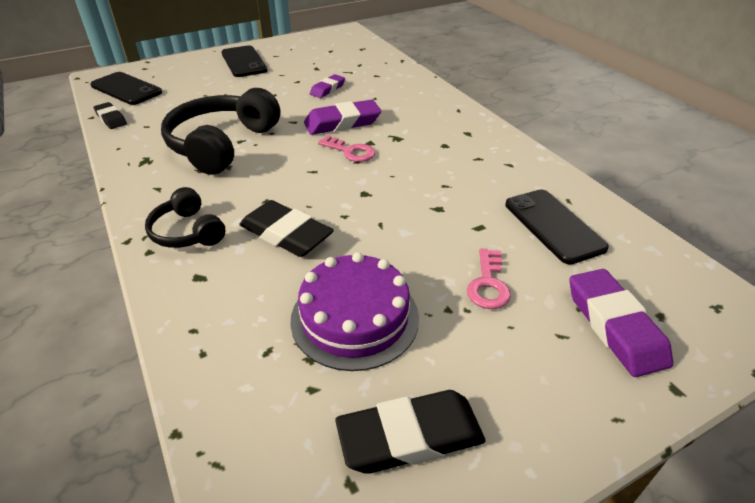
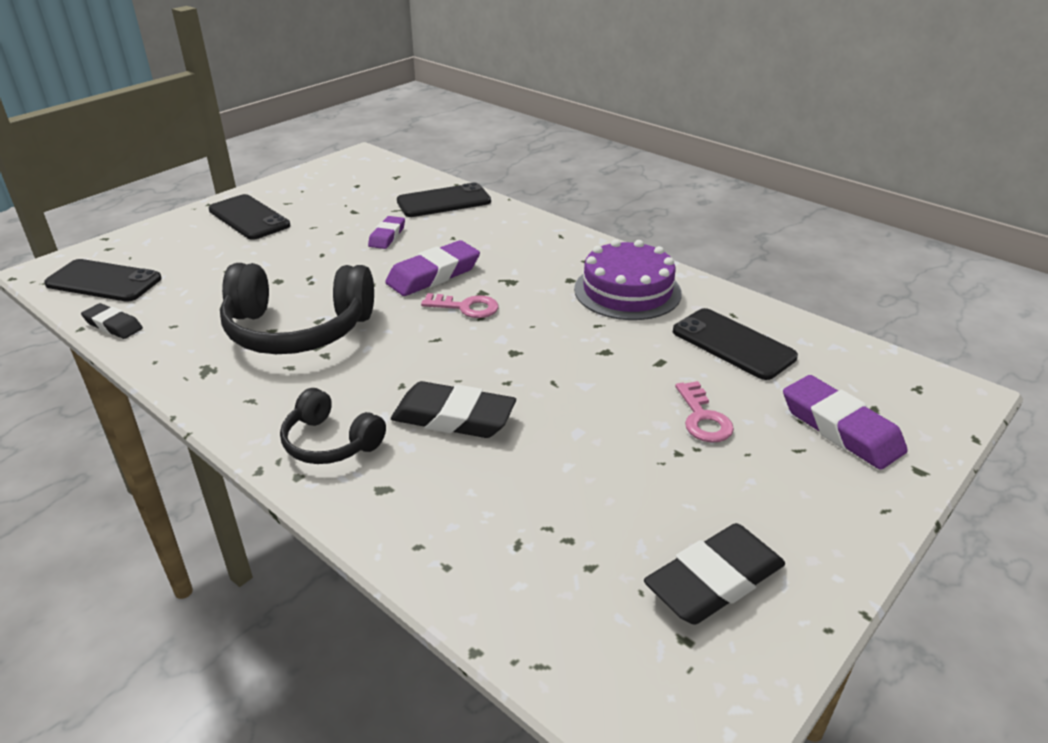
camera: 20 degrees left, 5 degrees down
(222, 144) = (298, 329): black headphones -> black headphones turned 90 degrees counterclockwise
(355, 318) = (589, 486): purple cake -> purple cake (627, 291)
(385, 71) = (444, 201): none -> black phone

